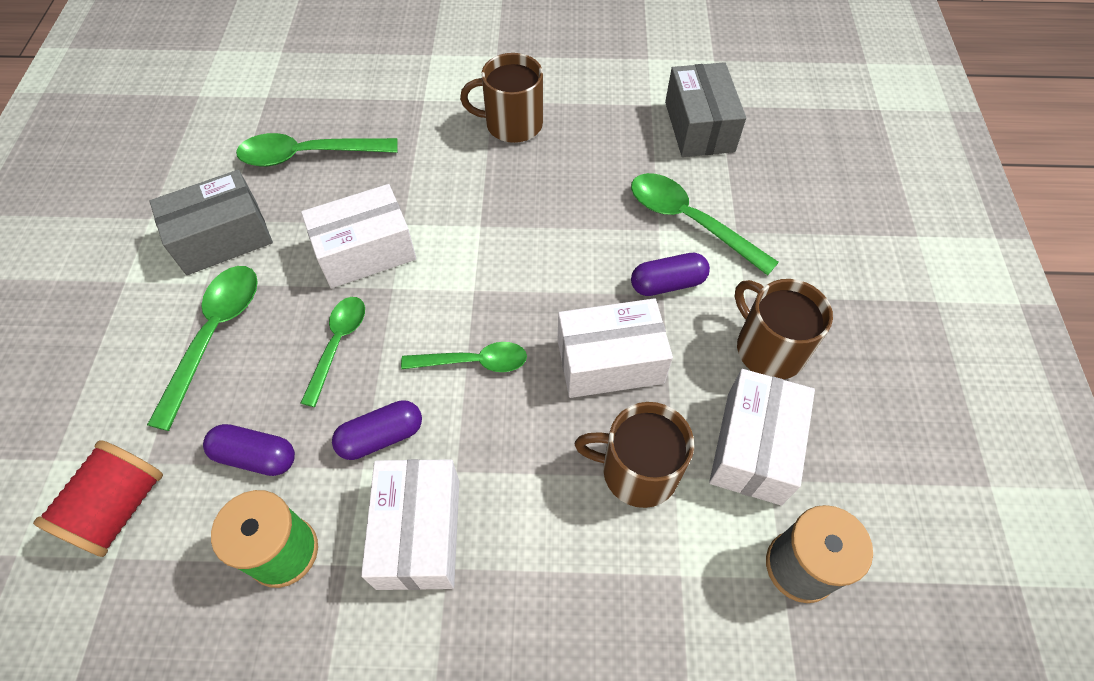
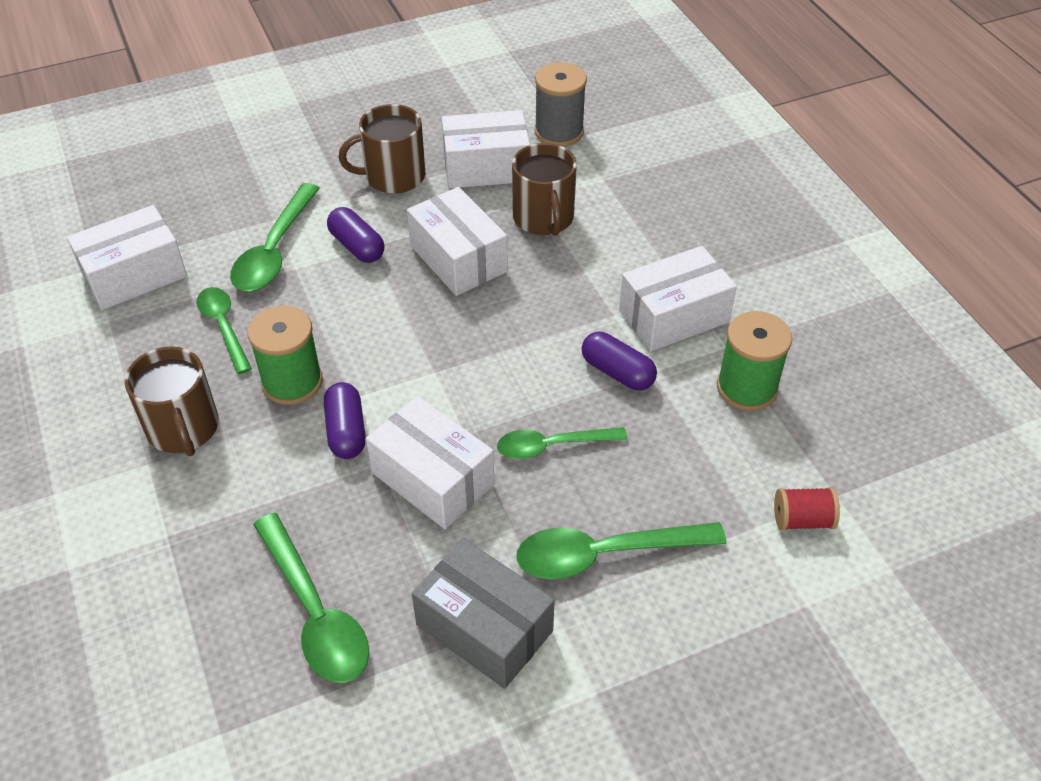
camera: 115 degrees left, 10 degrees down
(119, 508) = (802, 520): red spool -> red spool, size x0.62
(256, 456) = (692, 448): purple capsule -> purple capsule (346, 431)
(474, 362) = (510, 341): green spoon -> green spoon (223, 327)
(520, 194) = (292, 382): none -> green spool
(699, 127) = (134, 275): grey box -> white box
(768, 348) = (393, 176): brown mug -> brown mug turned 45 degrees clockwise

